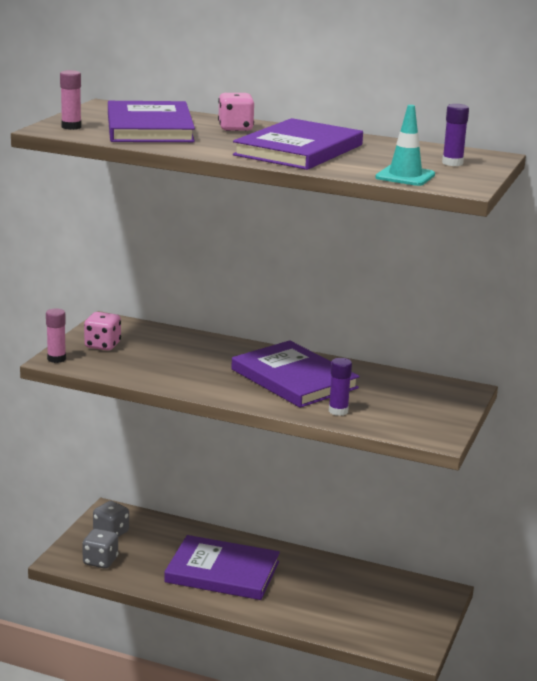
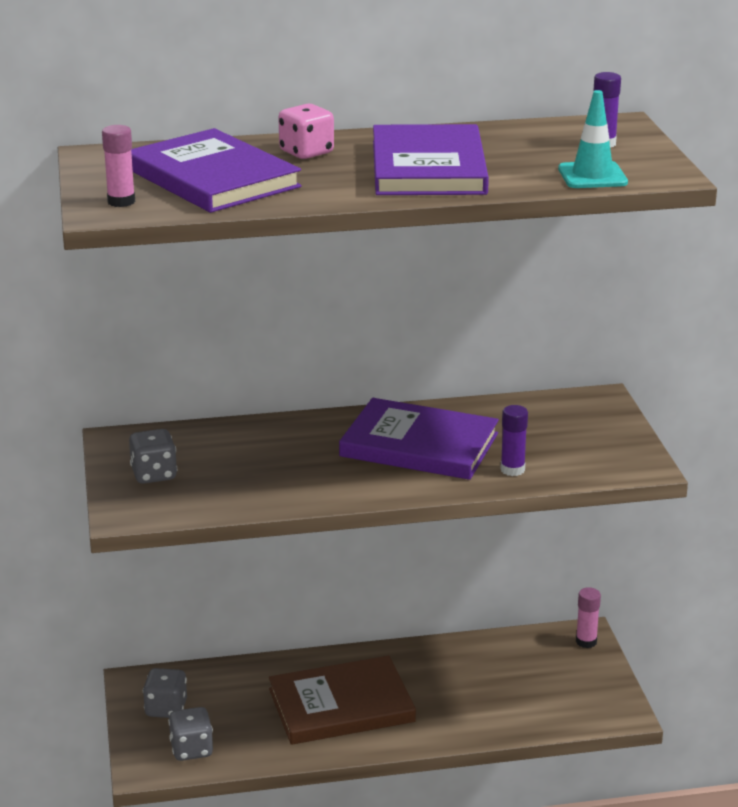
camera: 30 degrees left, 5 degrees up
(56, 359) = (123, 512): pink glue stick -> pink glue stick (586, 642)
(102, 345) = (154, 474): pink dice -> grey dice
(222, 572) = (341, 705): purple book -> brown book

